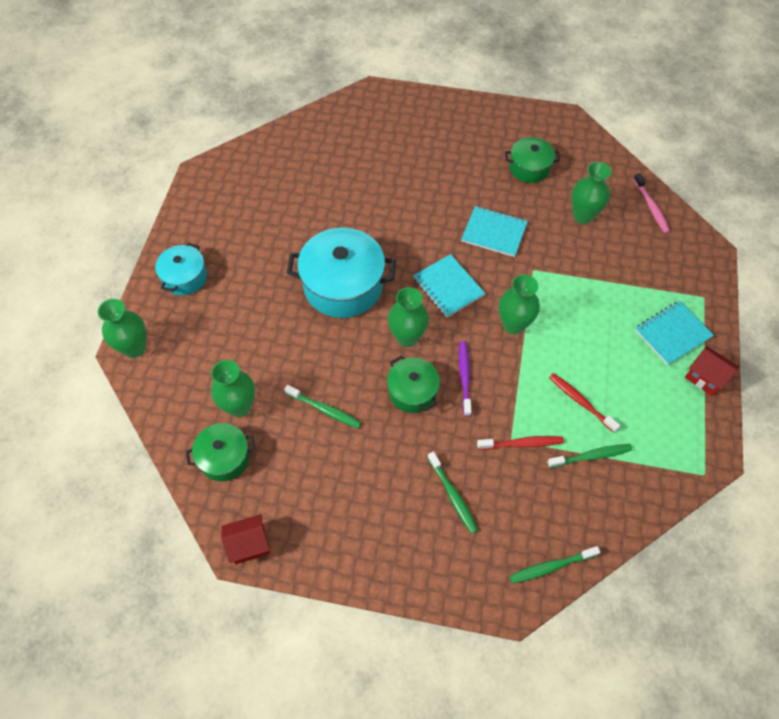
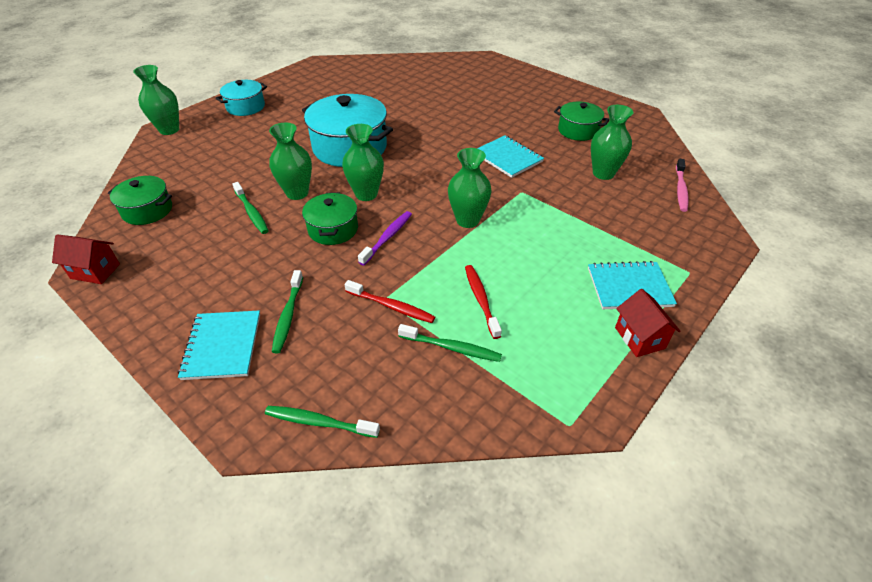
camera: 30 degrees right, 15 degrees down
(239, 406) = (194, 186): green vase -> green vase (297, 193)
(448, 287) = (434, 176): turquoise notebook -> turquoise notebook (222, 346)

